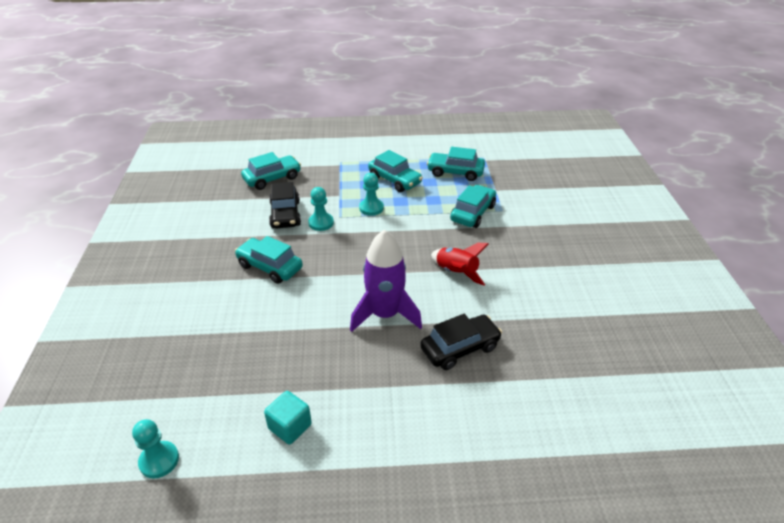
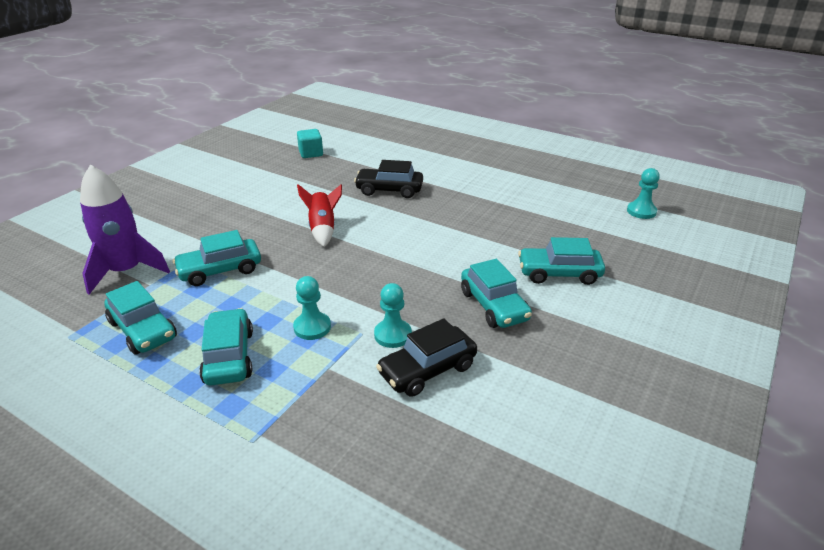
camera: 145 degrees left, 5 degrees down
(272, 178) = (395, 460): turquoise car -> turquoise car (559, 273)
(285, 214) = (427, 370): black car -> black car turned 150 degrees counterclockwise
(290, 426) = (543, 197): turquoise cube -> turquoise cube (311, 153)
(385, 314) = (419, 225): purple rocket -> purple rocket (126, 271)

